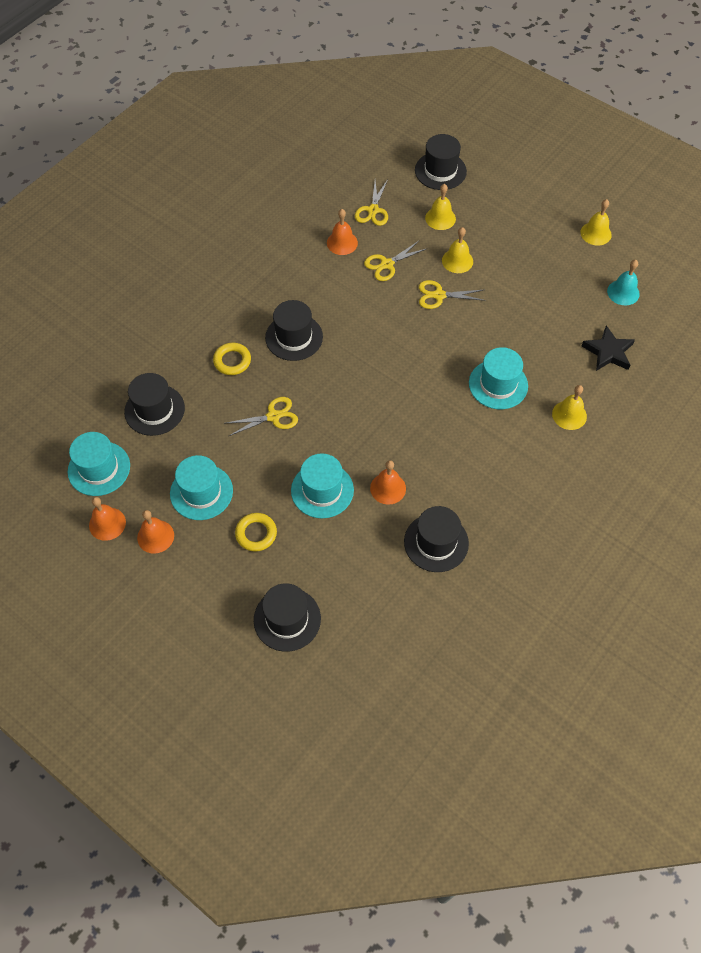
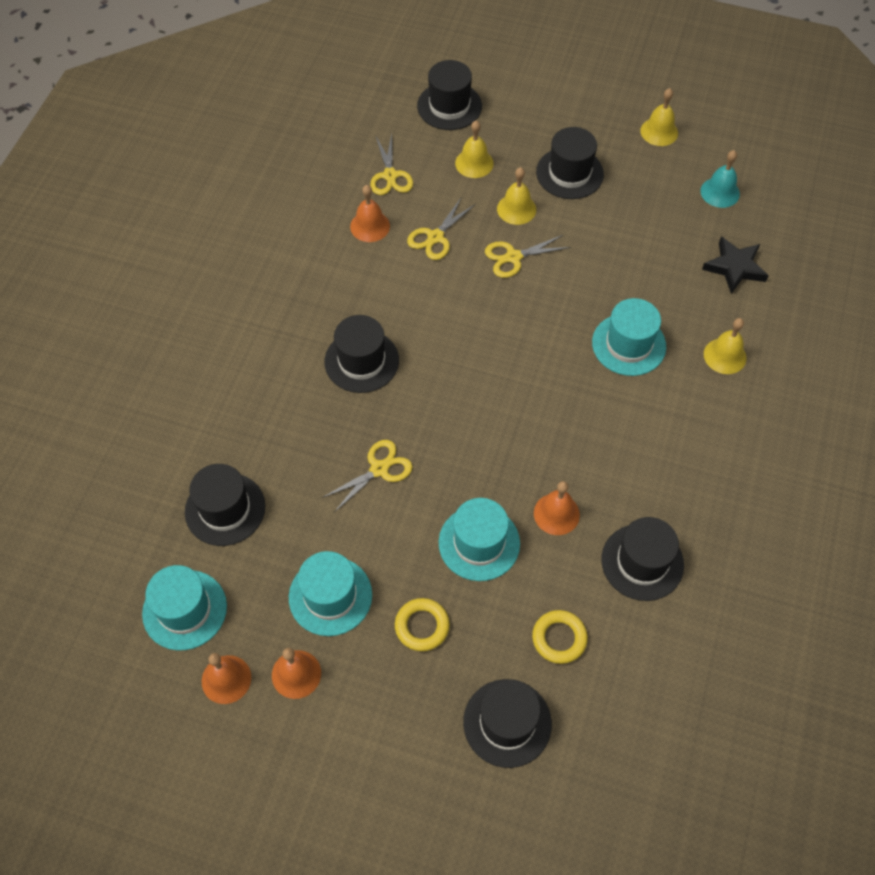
camera: 20 degrees left, 0 degrees up
(232, 361) = (297, 415): yellow ring -> yellow ring (559, 638)
(510, 245) = (569, 173): none -> black hat

